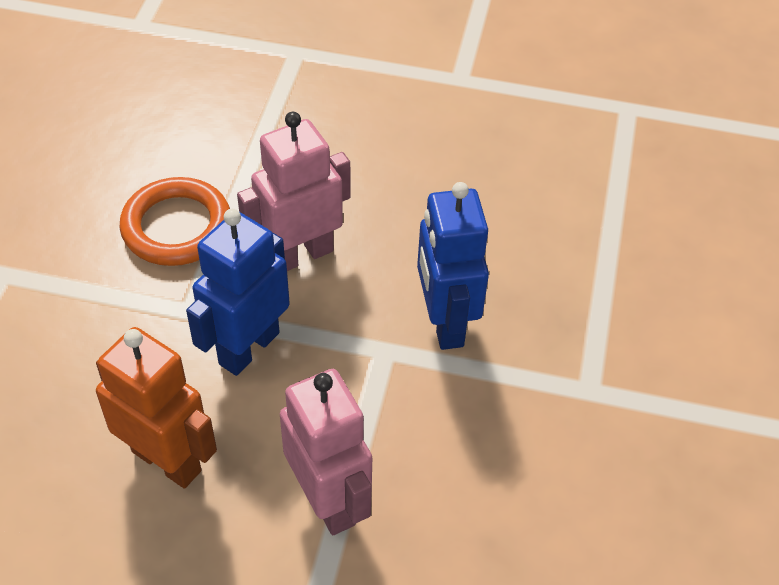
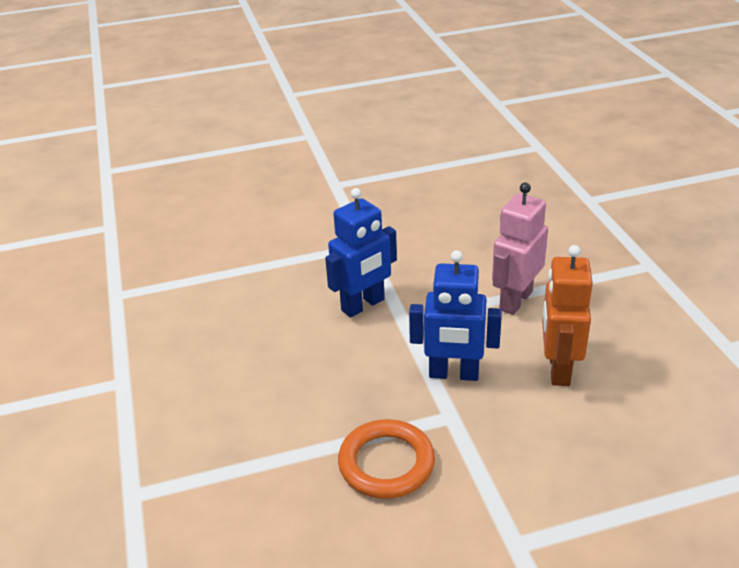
camera: 115 degrees left, 15 degrees down
(300, 255) = (360, 386): pink robot -> none

